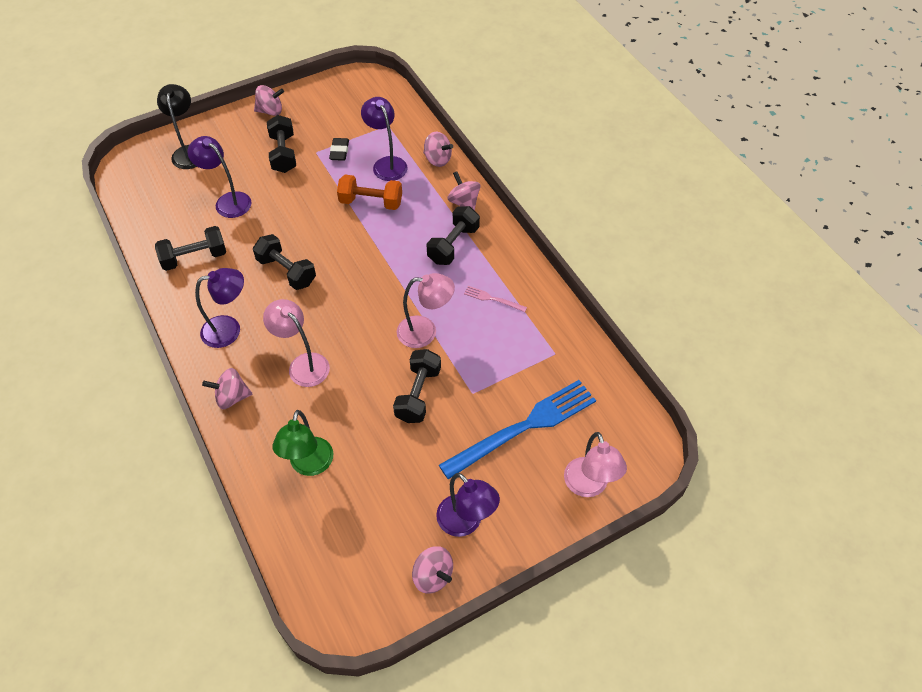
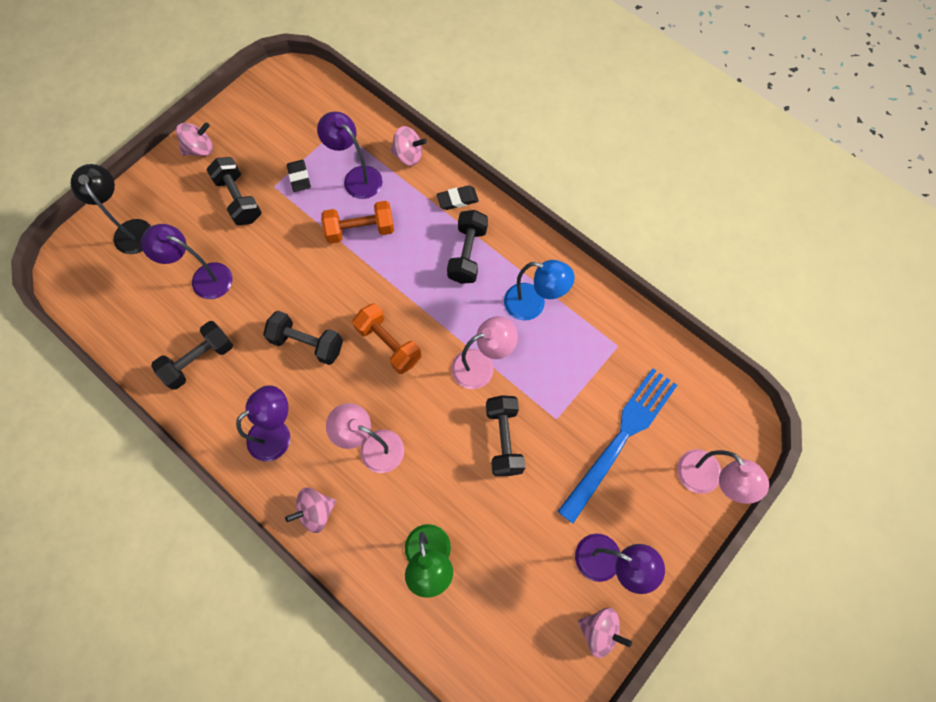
camera: 20 degrees left, 15 degrees up
(354, 292) = (388, 344): none -> orange dumbbell
(464, 202) = (457, 199): pink spinning top -> black eraser
(493, 299) = (533, 304): pink fork -> blue lamp

